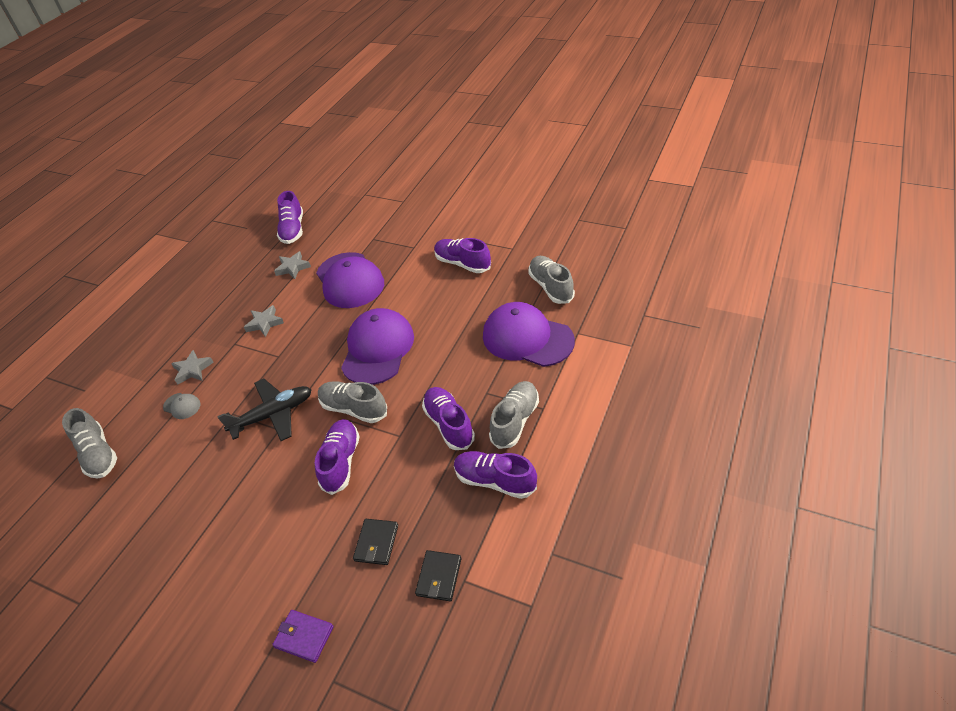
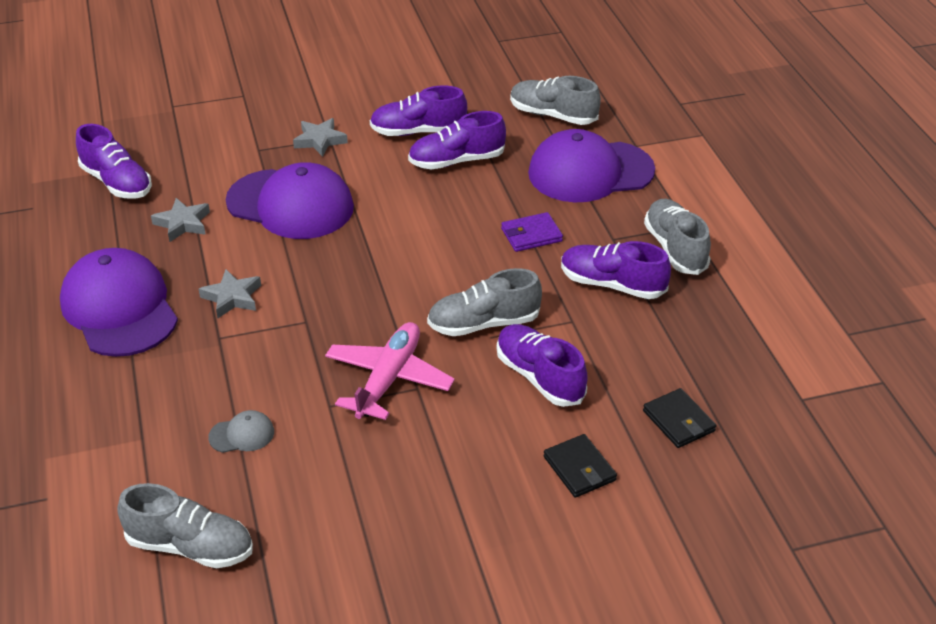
camera: 45 degrees left, 5 degrees down
(192, 370) = (197, 392): grey star -> grey star (320, 140)
(273, 415) = (388, 379): black plane -> pink plane
(304, 637) = (715, 537): purple wallet -> purple wallet (531, 235)
(378, 349) = (430, 256): purple cap -> purple cap (119, 308)
(439, 577) = (776, 410): black wallet -> black wallet (579, 468)
(495, 481) = (723, 307): purple shoe -> purple shoe (456, 161)

